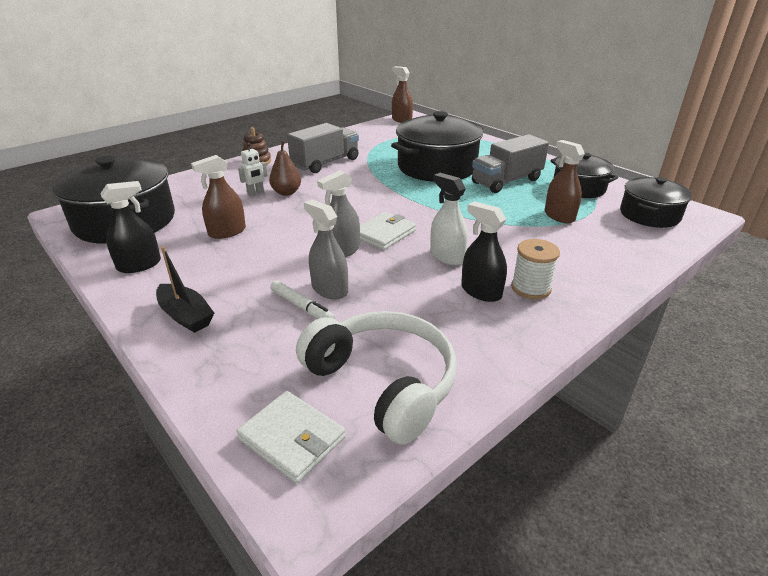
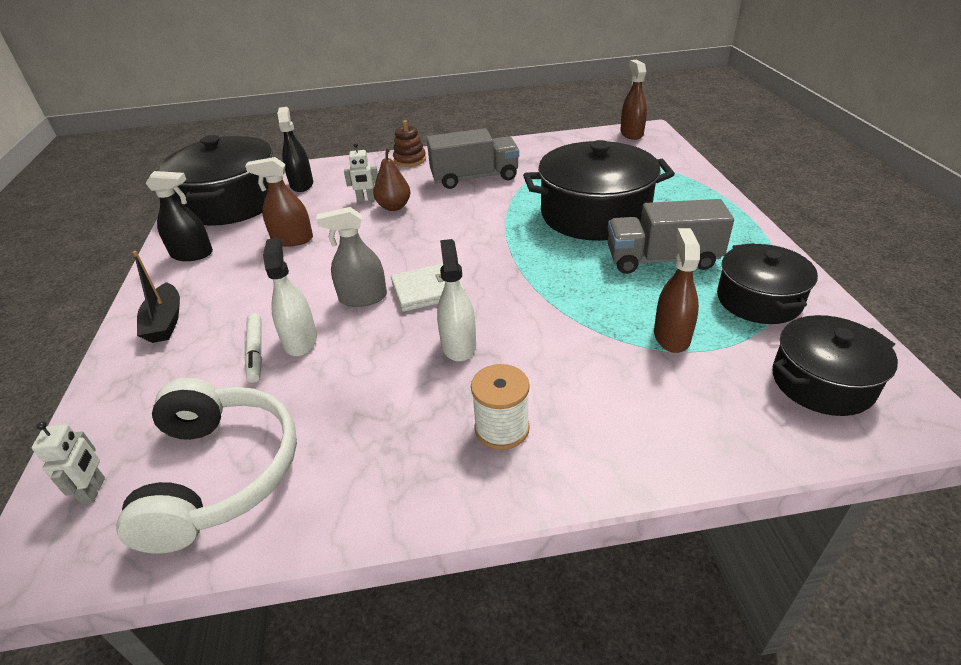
camera: 35 degrees right, 5 degrees up
(292, 438) = (94, 490): white wallet -> white robot
(329, 289) = (300, 341): grey spray bottle -> white spray bottle
(481, 291) = (439, 408): black spray bottle -> black spray bottle (302, 184)

